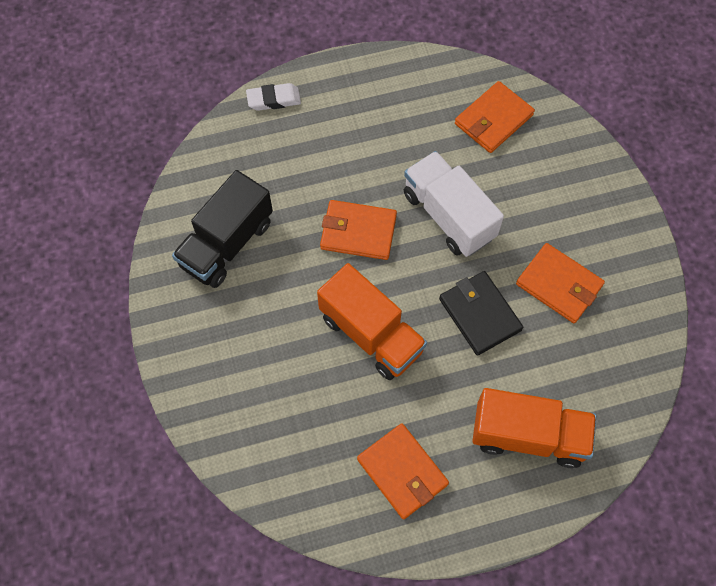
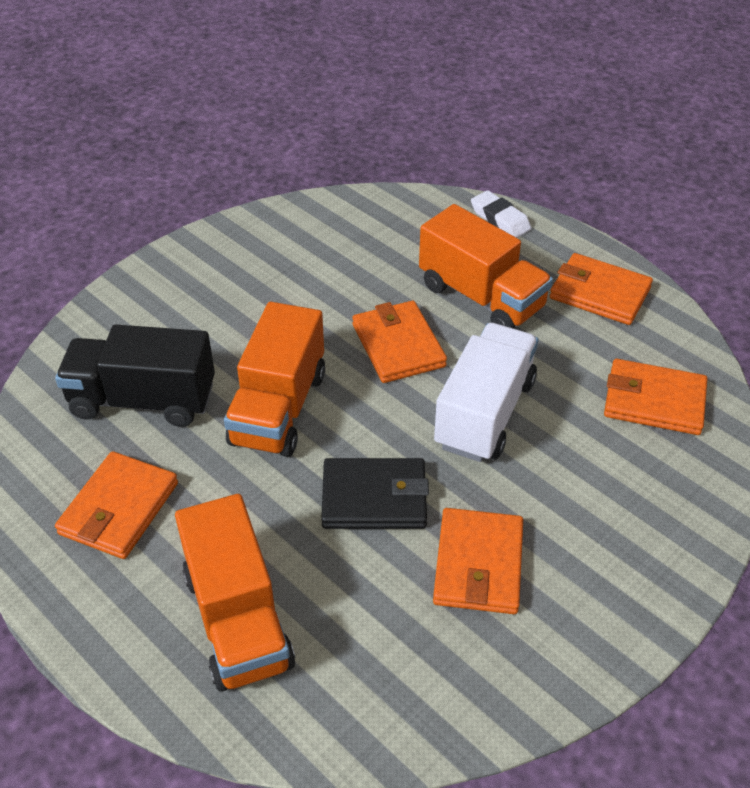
camera: 60 degrees right, 20 degrees down
(227, 244) = (305, 256): black truck -> black truck (143, 400)
(344, 157) = (481, 297): none -> orange truck
(386, 88) = (599, 293): none -> orange wallet
(479, 314) = (374, 497): black wallet -> black wallet turned 60 degrees clockwise

